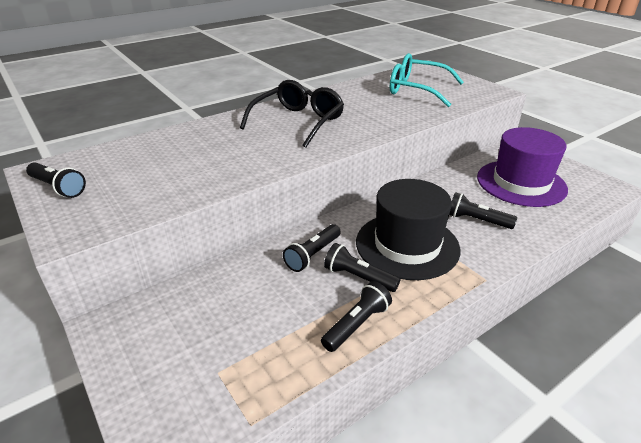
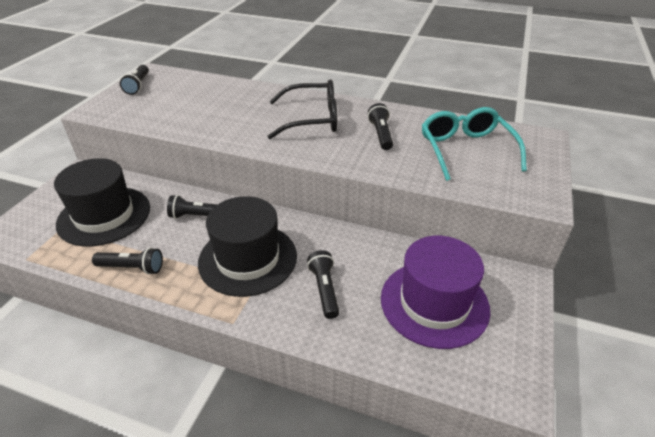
camera: 55 degrees right, 5 degrees up
(234, 325) = (104, 215): none -> black hat
(358, 277) = (186, 248): black flashlight -> black flashlight (381, 134)

